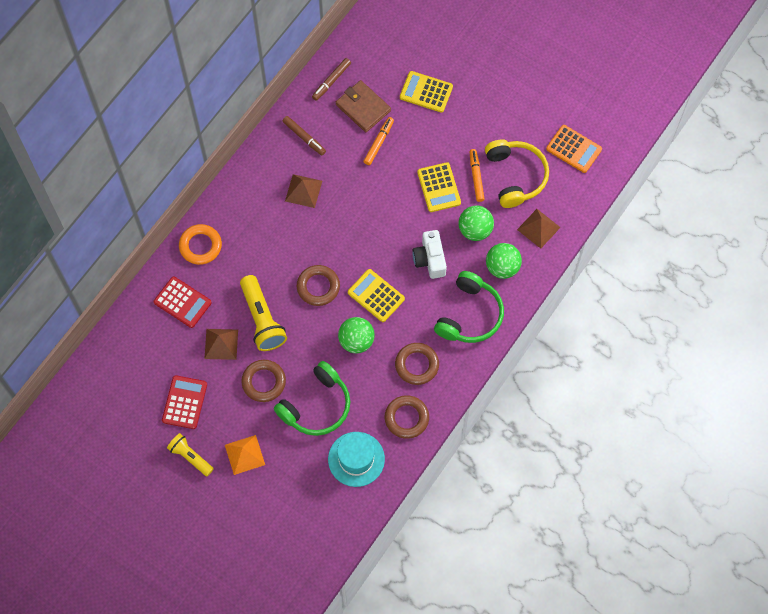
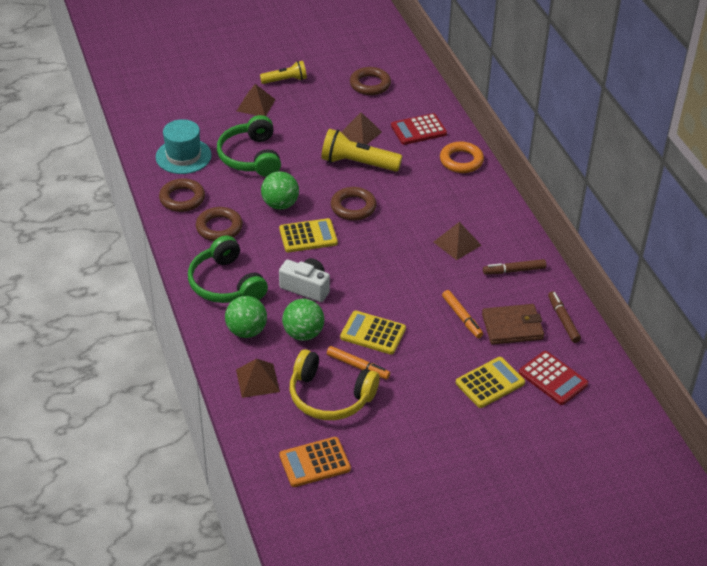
camera: 125 degrees right, 25 degrees down
(184, 402) = (332, 95): red calculator -> red calculator (553, 378)
(245, 454) = (256, 105): orange pyramid -> brown pyramid
(264, 382) = (302, 140): brown ring -> brown ring (370, 84)

